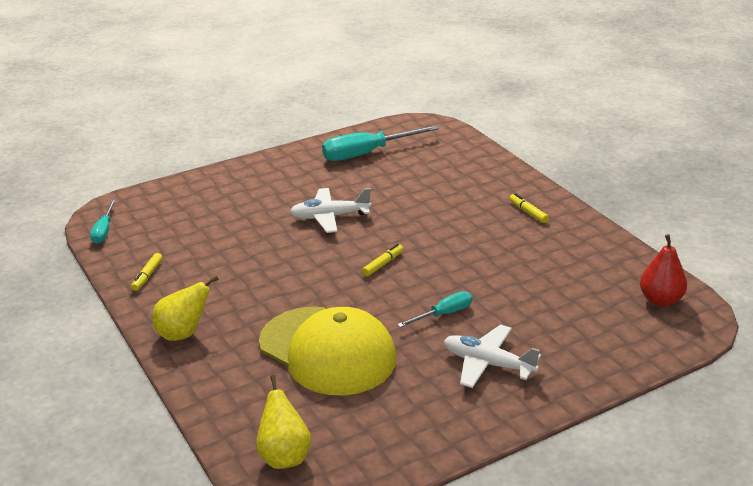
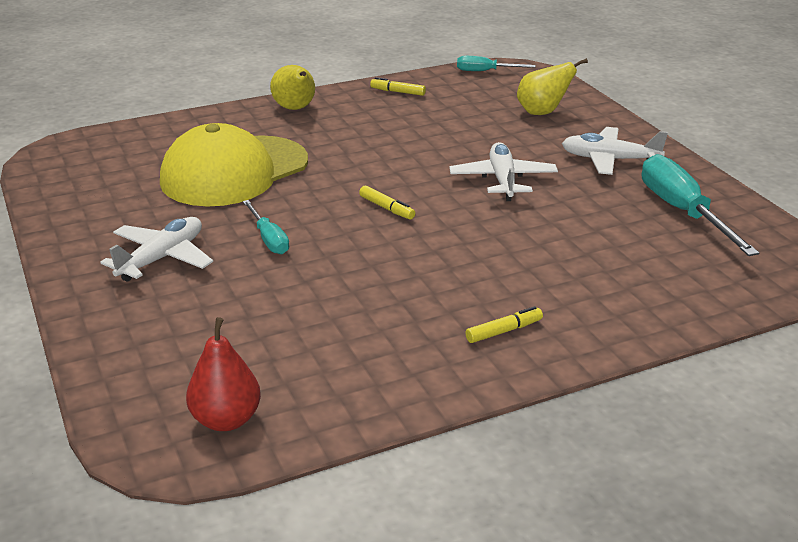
camera: 95 degrees right, 0 degrees up
(284, 456) = (97, 150): yellow pear -> yellow pear (542, 112)
(291, 175) = (609, 160): none -> white plane

